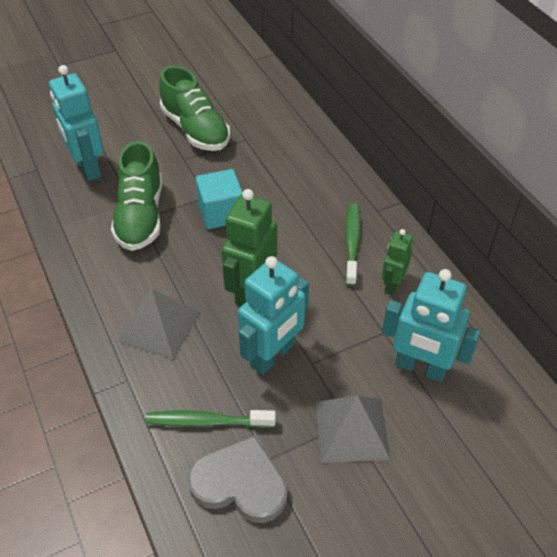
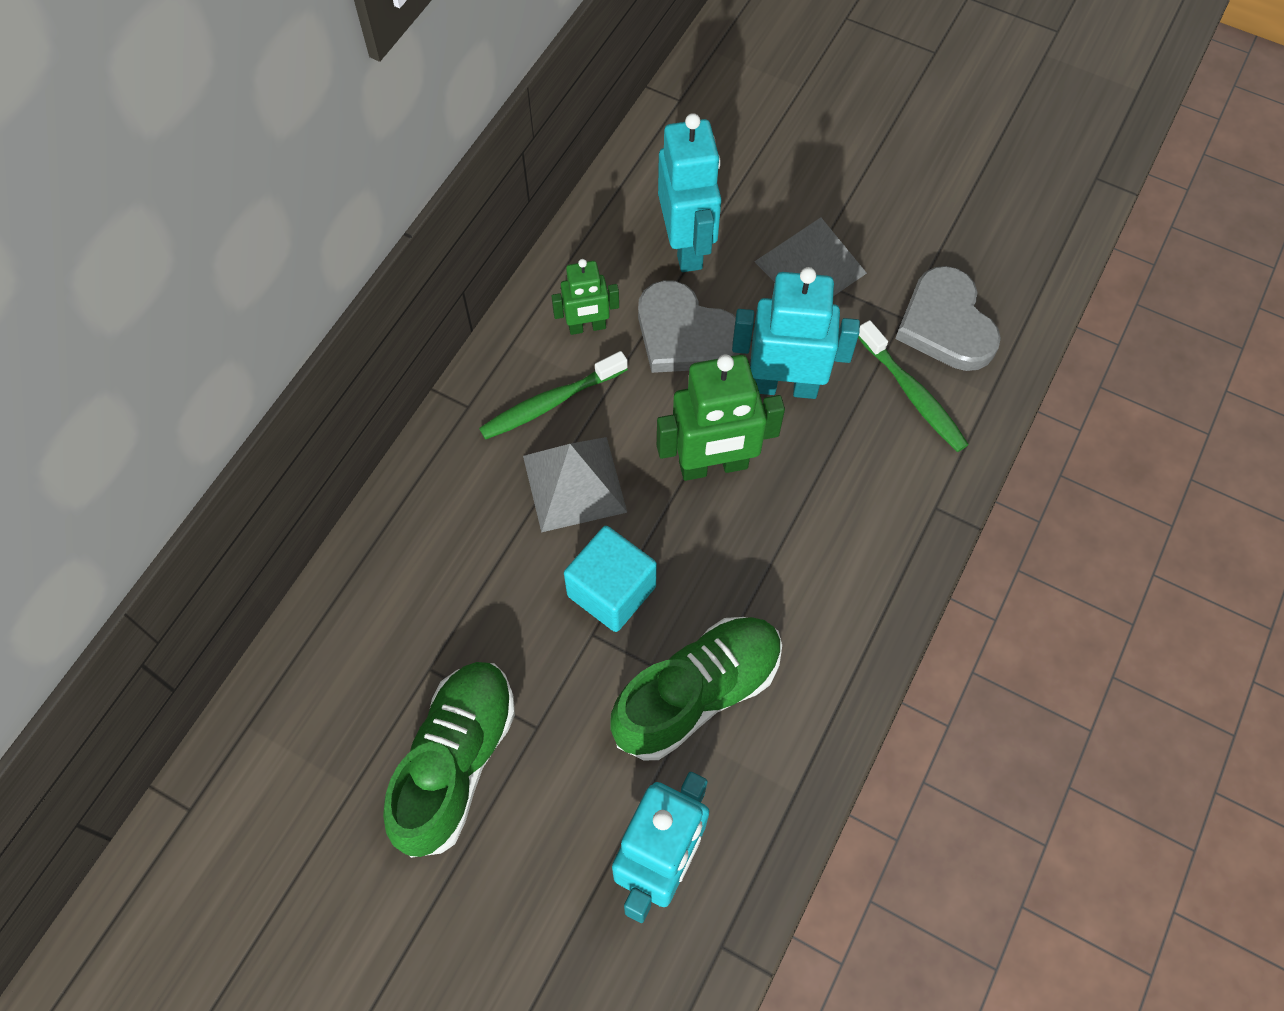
camera: 125 degrees left, 15 degrees up
(159, 326) = (846, 528): grey pyramid -> grey pyramid (574, 483)
(350, 327) = (684, 334): none -> grey heart

